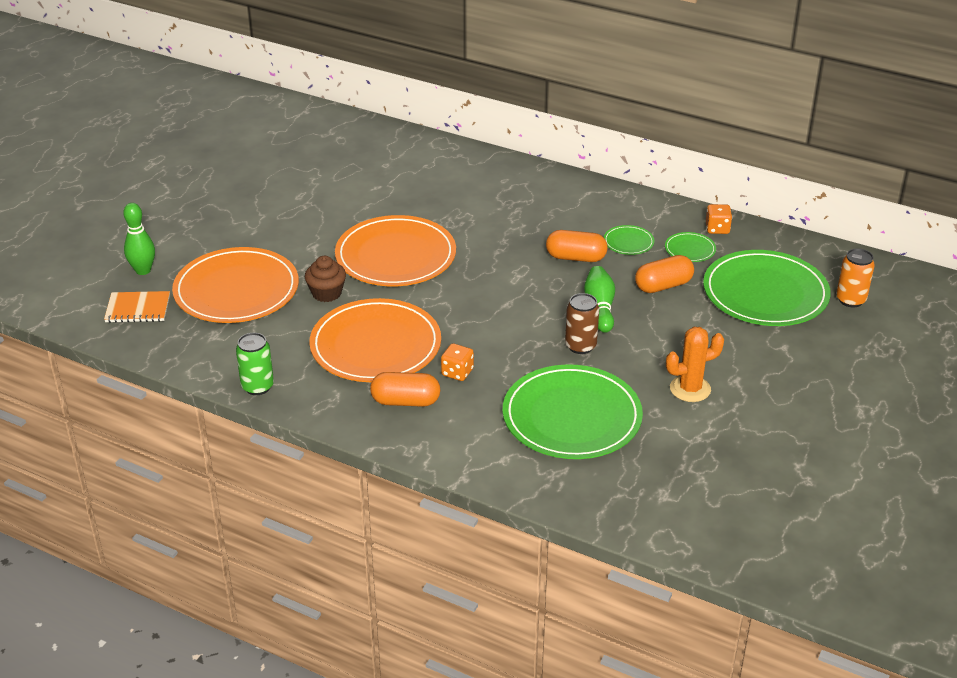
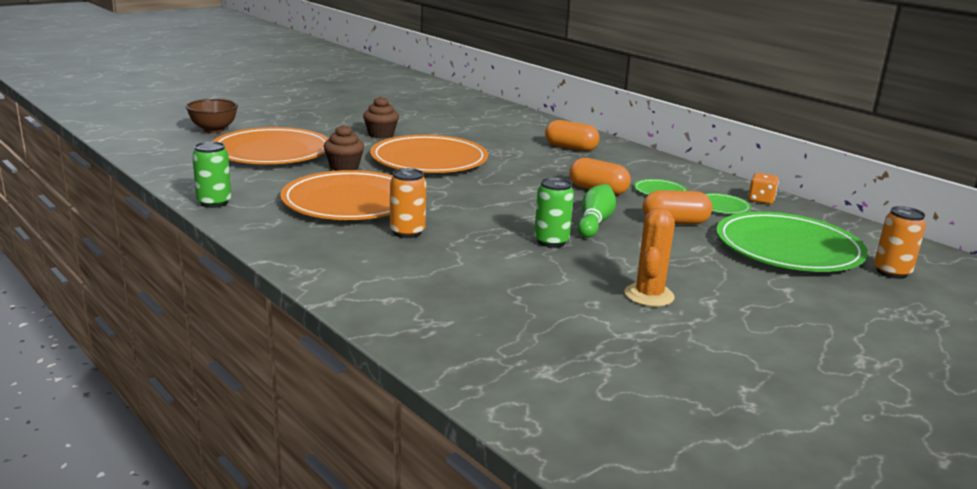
camera: 20 degrees right, 15 degrees down
(138, 309) = (181, 146): orange notebook -> none
(143, 270) = (214, 130): green bowling pin -> brown bowl
(316, 225) = (381, 134): none -> brown cupcake
(405, 401) = (335, 239): orange capsule -> orange capsule (571, 148)
(457, 372) = (407, 232): orange dice -> orange can
(572, 417) = (494, 286): green plate -> none
(580, 346) = (551, 241): brown can -> green can
(690, 389) = (649, 295): orange cactus -> orange cactus turned 75 degrees counterclockwise

